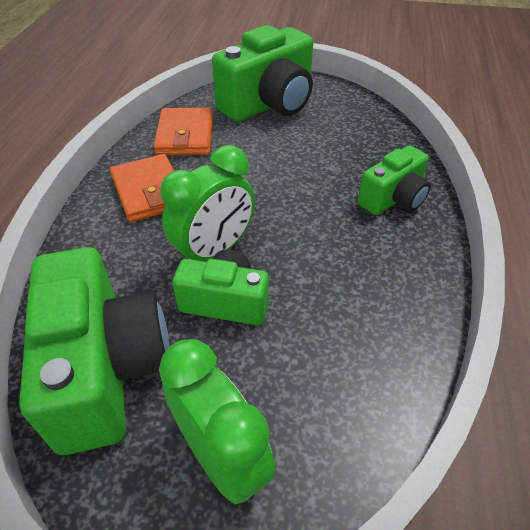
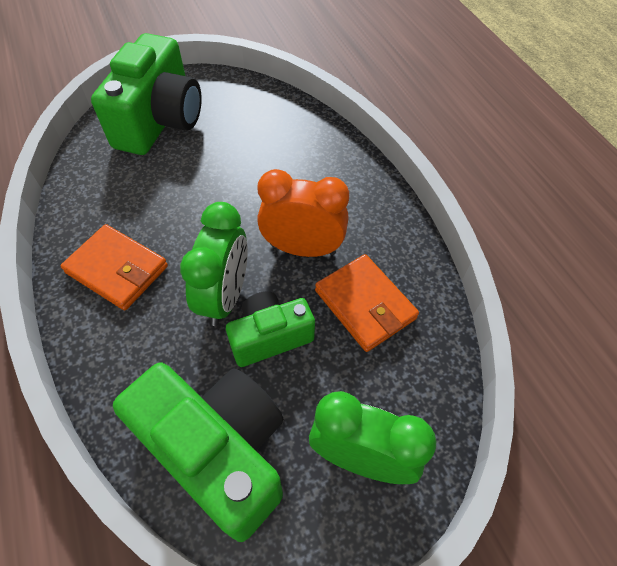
camera: 35 degrees left, 10 degrees up
(185, 135) = (103, 192): orange wallet -> orange wallet (365, 304)
(313, 246) = (302, 249): none -> orange clock
(393, 199) = (334, 174): green camera -> none

